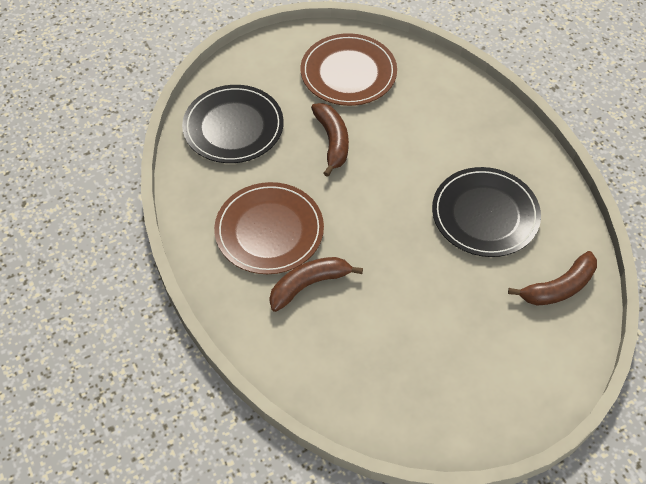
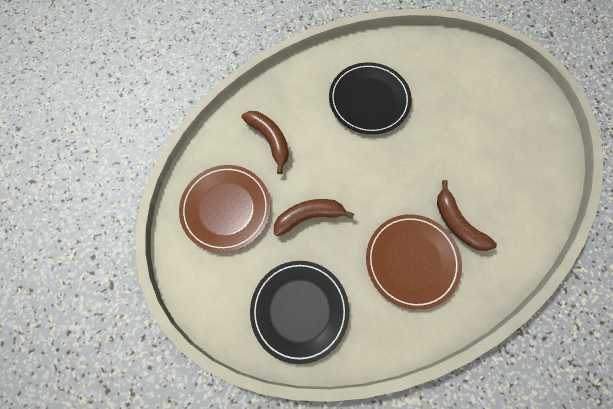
camera: 95 degrees left, 15 degrees up
(558, 287) = (423, 57): brown banana -> brown banana (270, 140)

